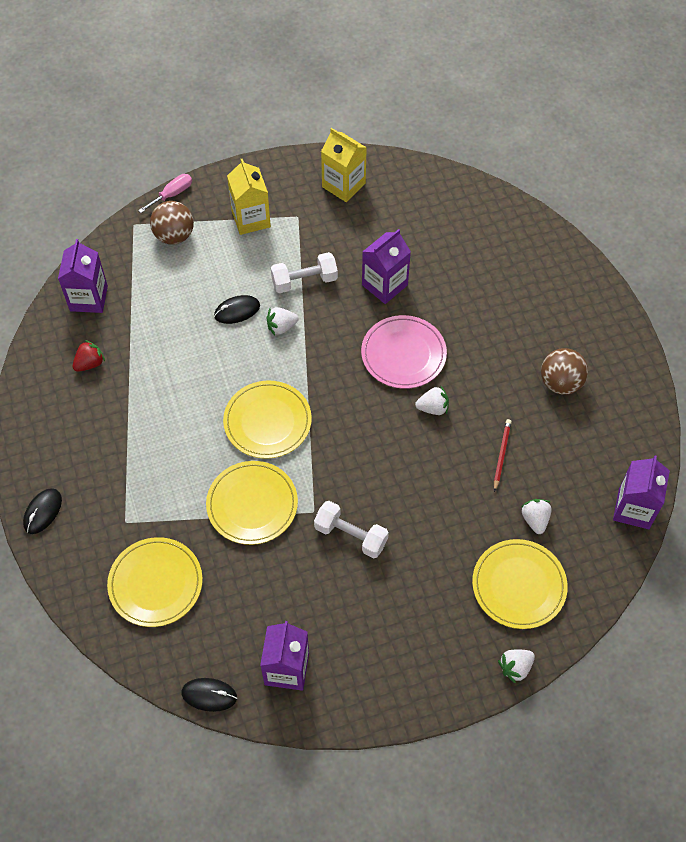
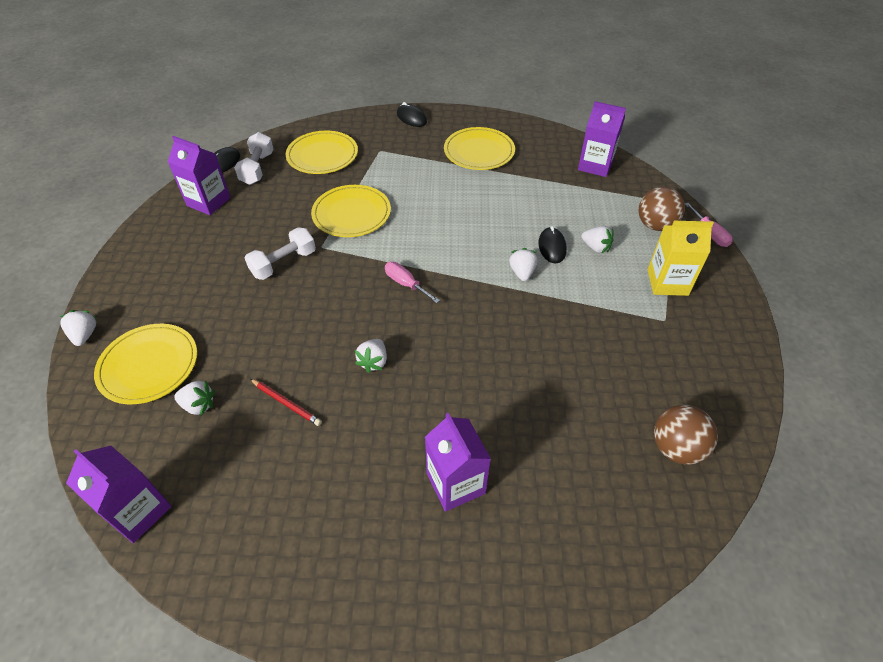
camera: 110 degrees right, 10 degrees down
(90, 363) = (528, 156): red strawberry -> none
(224, 277) = (596, 247): none -> white strawberry
(267, 421) = (423, 240): yellow plate -> yellow plate (479, 151)
(304, 281) = (573, 303): white dumbbell -> white dumbbell (257, 168)
(334, 416) = (406, 284): none -> pink screwdriver
(343, 185) = (708, 374): yellow carton -> none
(384, 285) = (547, 369): purple carton -> purple carton (455, 483)
(403, 354) = (450, 358): pink plate -> none
(560, 383) = (339, 503): brown ball -> brown ball (676, 448)

